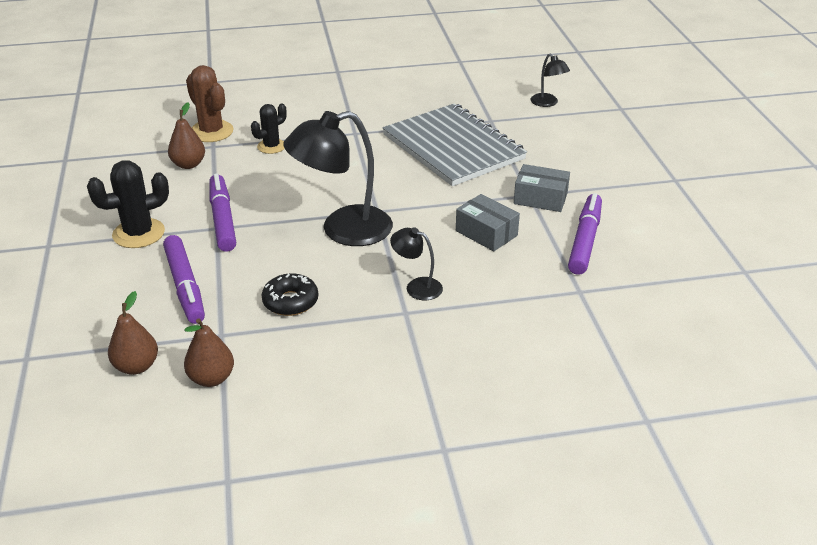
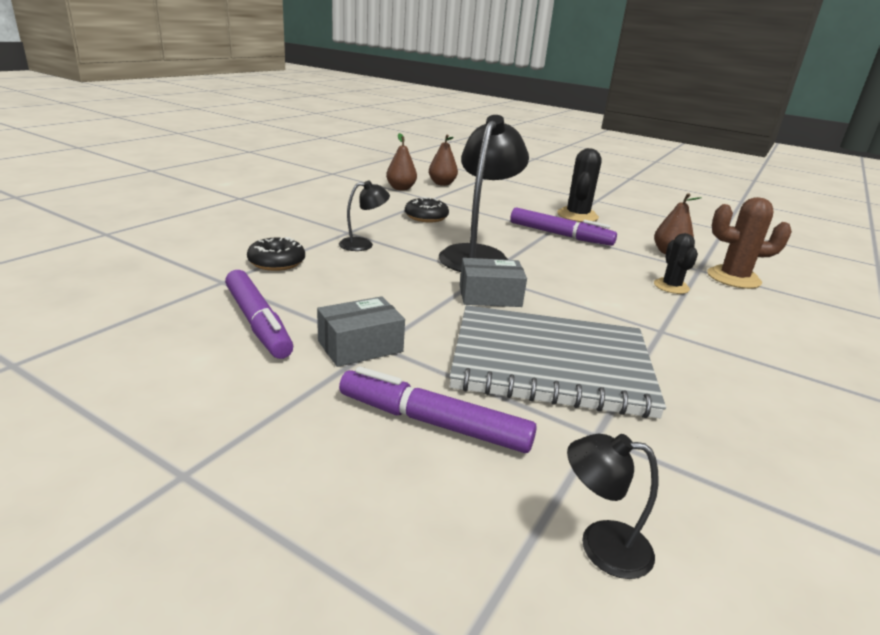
camera: 130 degrees right, 10 degrees down
(185, 286) = (494, 207): purple marker -> purple marker (434, 423)
(486, 233) = (366, 293): grey box -> grey box (490, 296)
(518, 295) = (276, 262): none -> black donut

